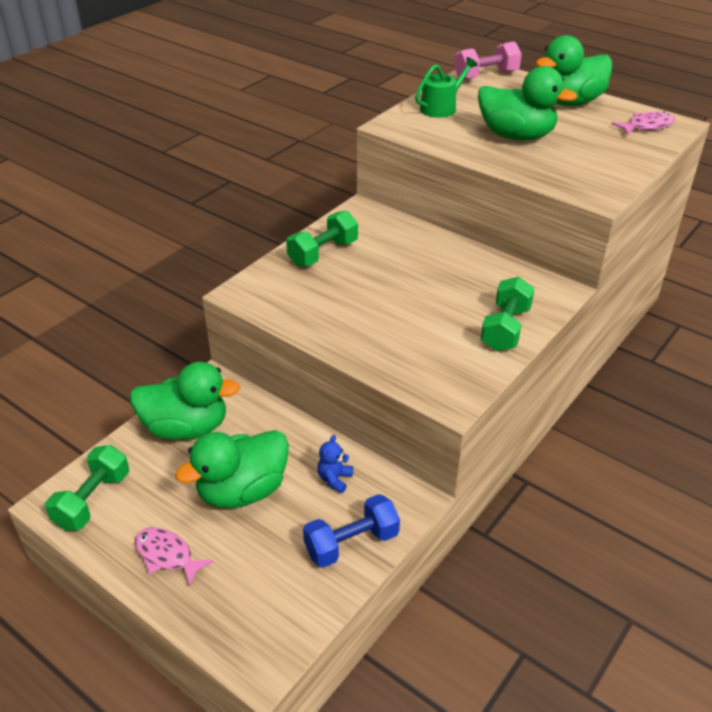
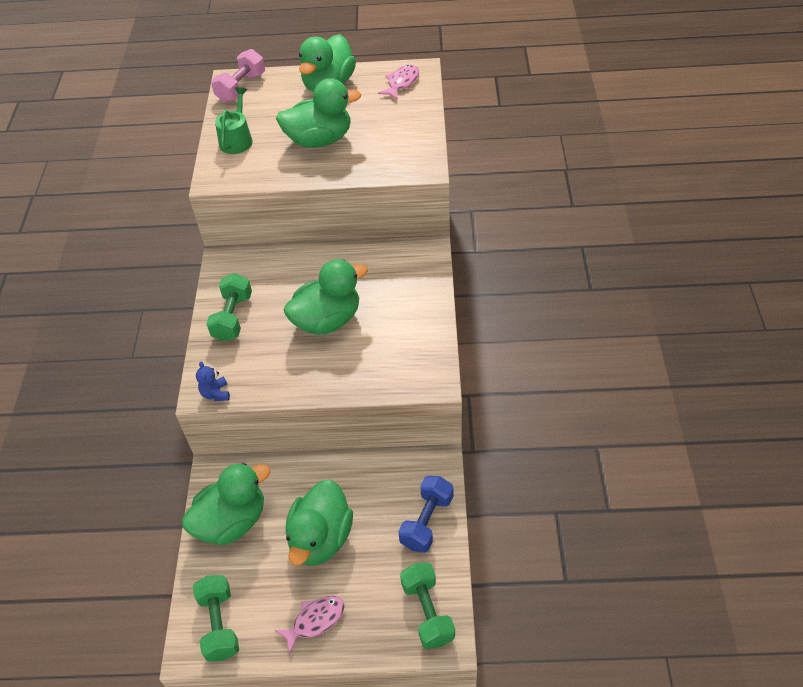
camera: 35 degrees left, 10 degrees up
(167, 555) = (315, 621): pink fish -> pink fish turned 150 degrees clockwise
(334, 479) = (375, 485): blue teddy bear -> blue teddy bear (216, 393)
(402, 297) = (327, 320): none -> green duck
(505, 329) = (419, 303): green dumbbell -> green dumbbell (427, 612)

